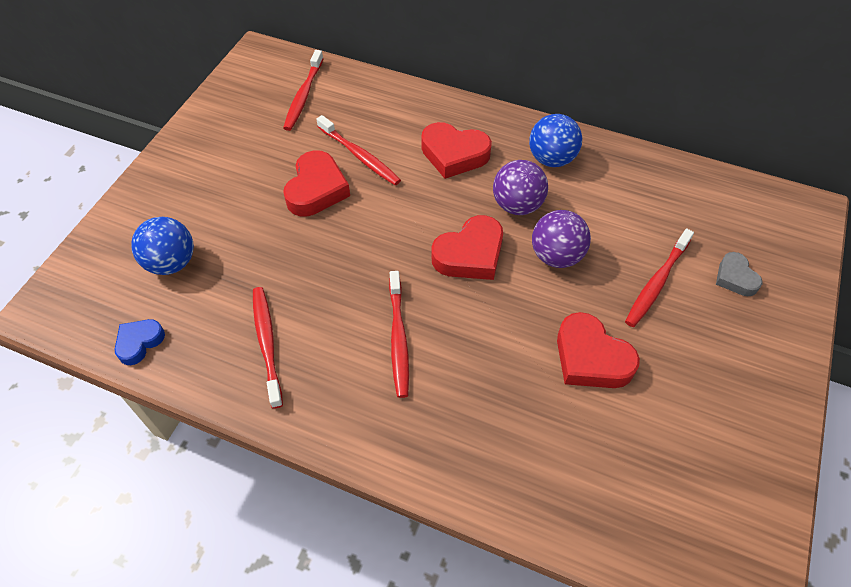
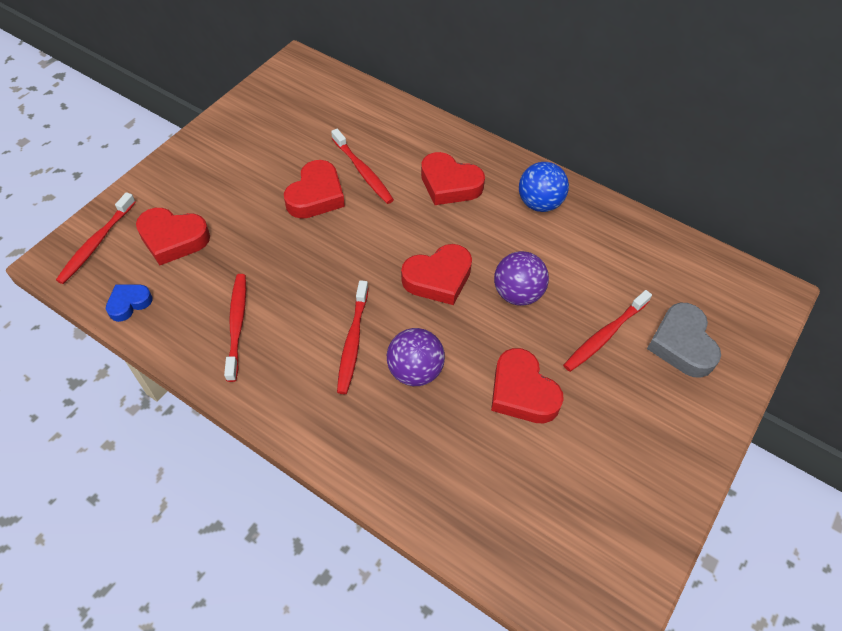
camera: 10 degrees right, 0 degrees up
(171, 263) = (173, 239): blue ball -> red heart
(303, 96) = (327, 108): red toothbrush -> red toothbrush (96, 243)
(517, 205) = (495, 241): purple ball -> purple ball (415, 371)
(735, 278) = (682, 344): grey heart -> grey heart, size x1.68

